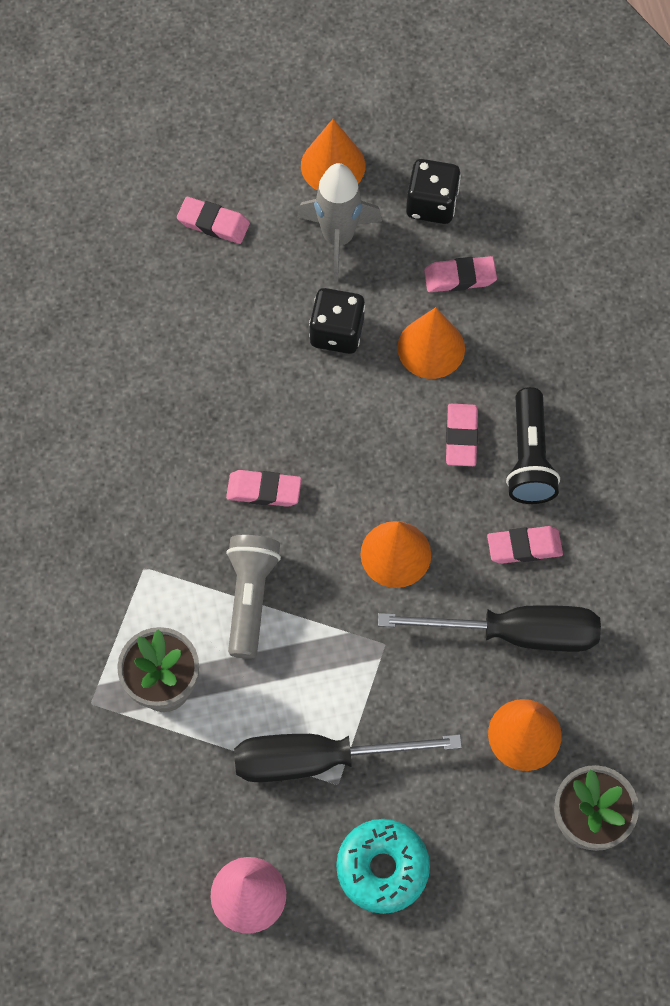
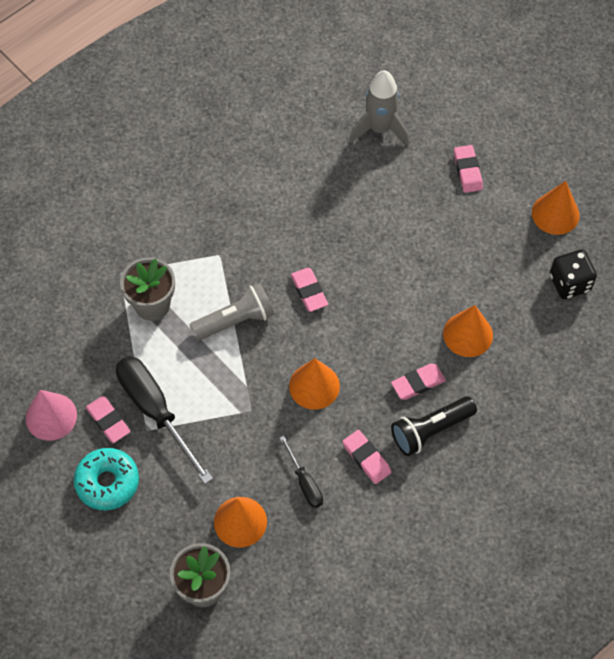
camera: 60 degrees right, 5 degrees down
(337, 332) = (441, 276): black dice -> none
(338, 238) = (506, 243): grey rocket -> grey rocket (379, 129)
(460, 277) = (529, 326): pink eraser -> pink eraser (108, 421)
(515, 633) = (304, 482): black screwdriver -> black screwdriver, size x0.51

